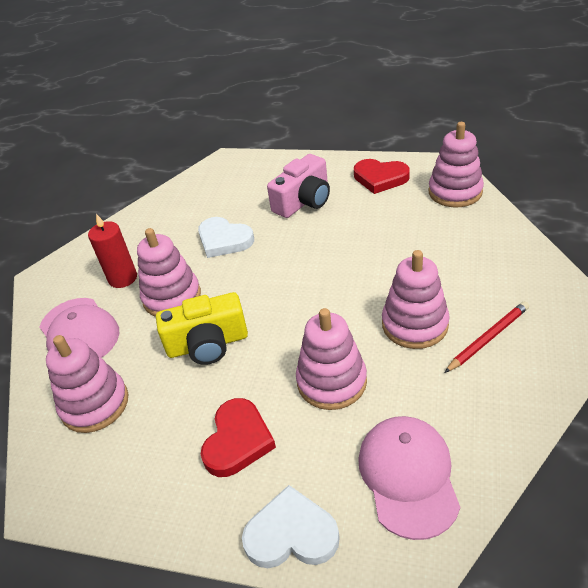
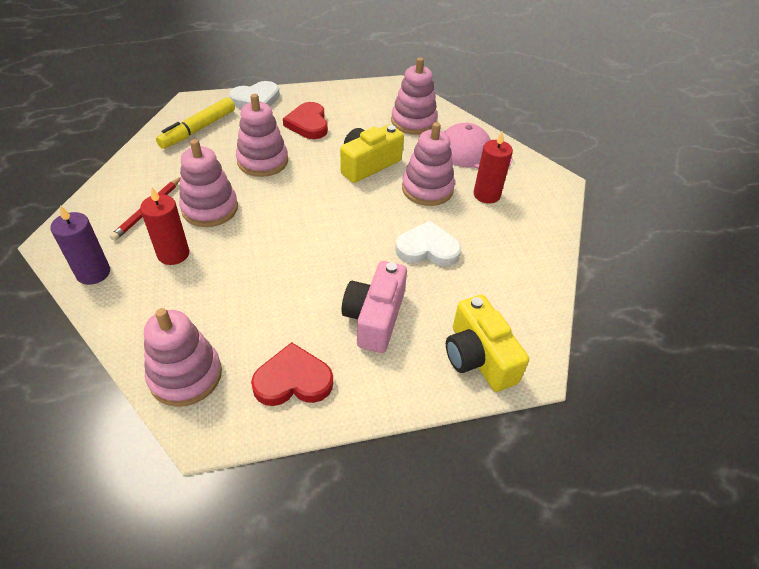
camera: 145 degrees right, 5 degrees up
(251, 170) = (478, 357): none -> yellow camera
(408, 476) = (199, 129): pink cap -> yellow marker
(460, 281) = (173, 254): none -> red candle
(540, 278) = (93, 273): none -> purple candle

